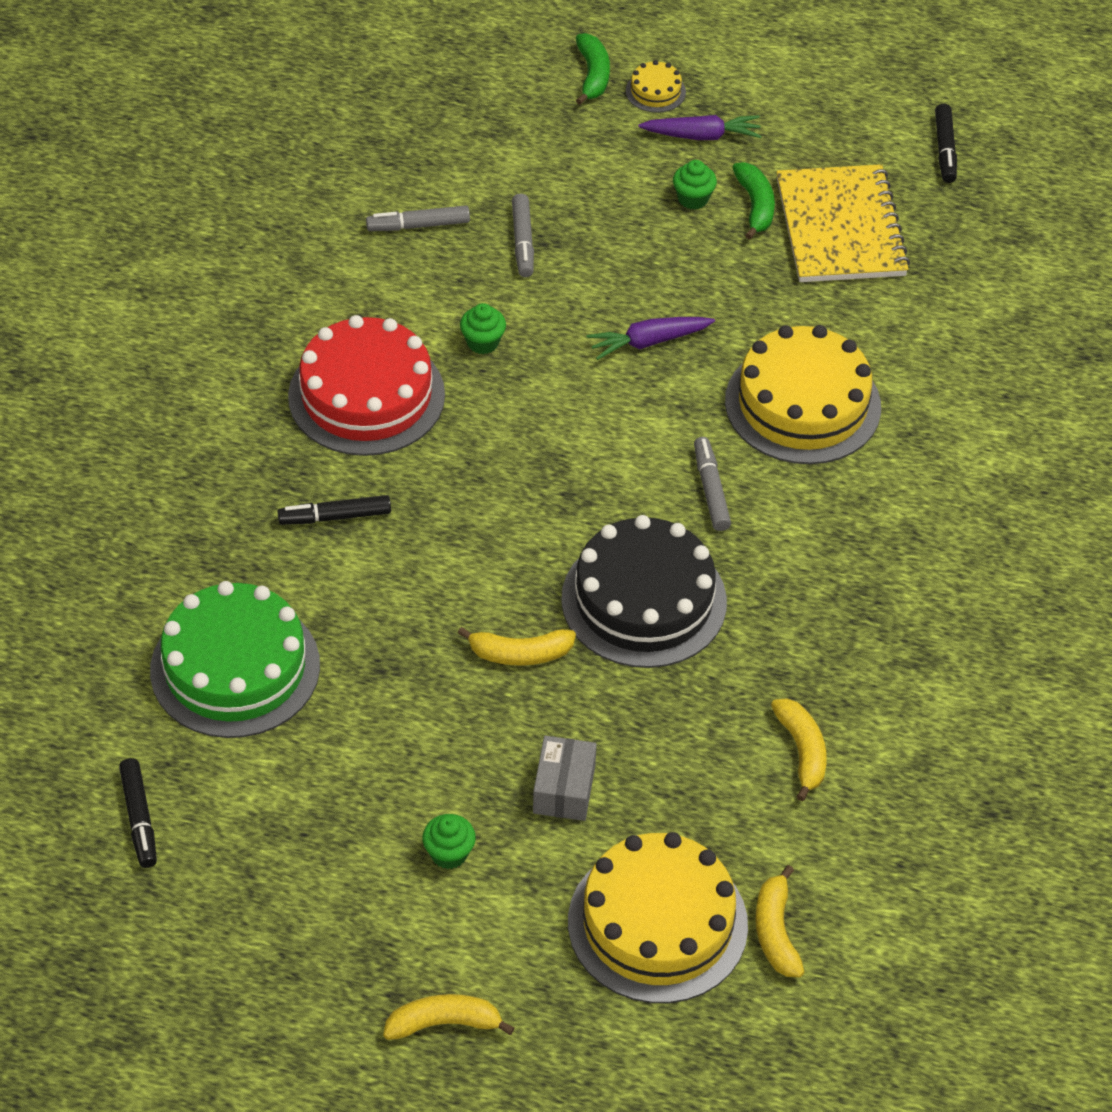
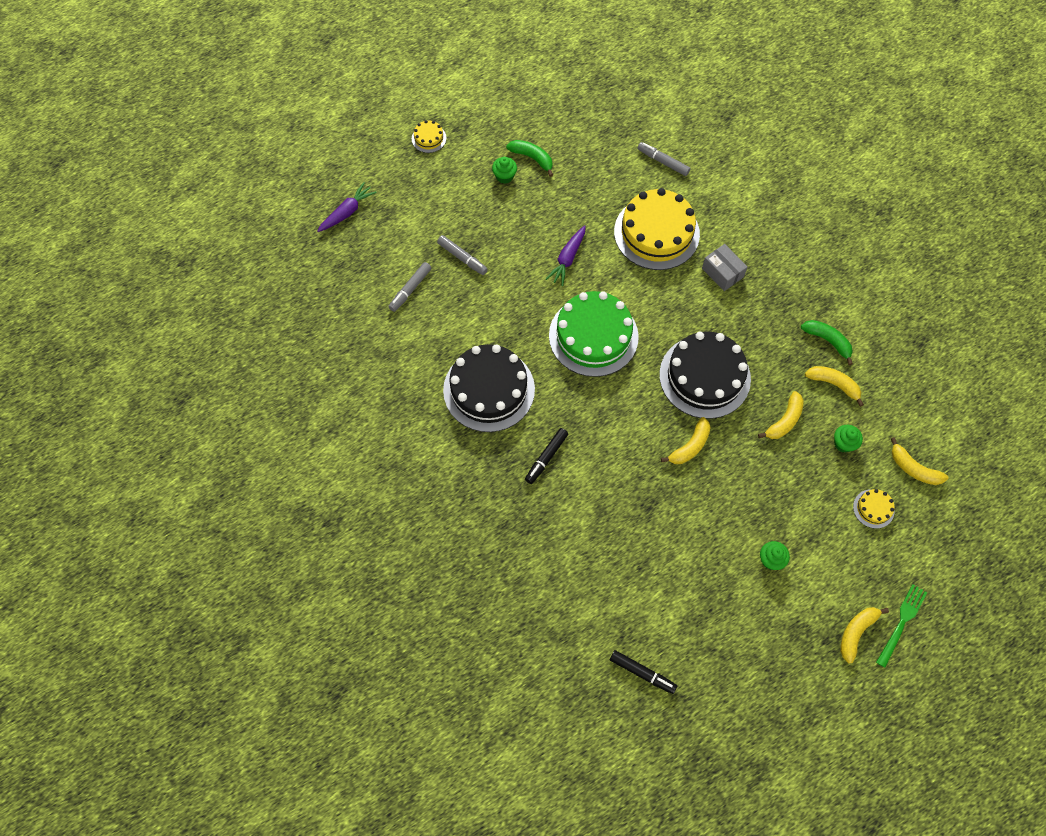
camera: 45 degrees left, 15 degrees up
(235, 667) = (593, 566): green cake -> green cake (593, 336)
(366, 395) = (489, 389): red cake -> black cake
(483, 342) = (504, 320): green cupcake -> green cupcake (843, 443)
(517, 1069) = (902, 622): none -> green fork
(564, 789) = (776, 488): grey box -> grey box (722, 272)
(593, 75) = (394, 152): green banana -> green banana (828, 341)
(657, 923) = (873, 508): yellow cake -> yellow cake, size x0.43
(678, 732) = (784, 421): none -> yellow banana
(702, 136) = (472, 143): purple carrot -> purple carrot (347, 212)
(711, 490) = (669, 303): grey marker -> grey marker (663, 162)
(840, 227) = (576, 139): yellow notebook -> none
(945, 149) = (572, 69): black marker -> none

